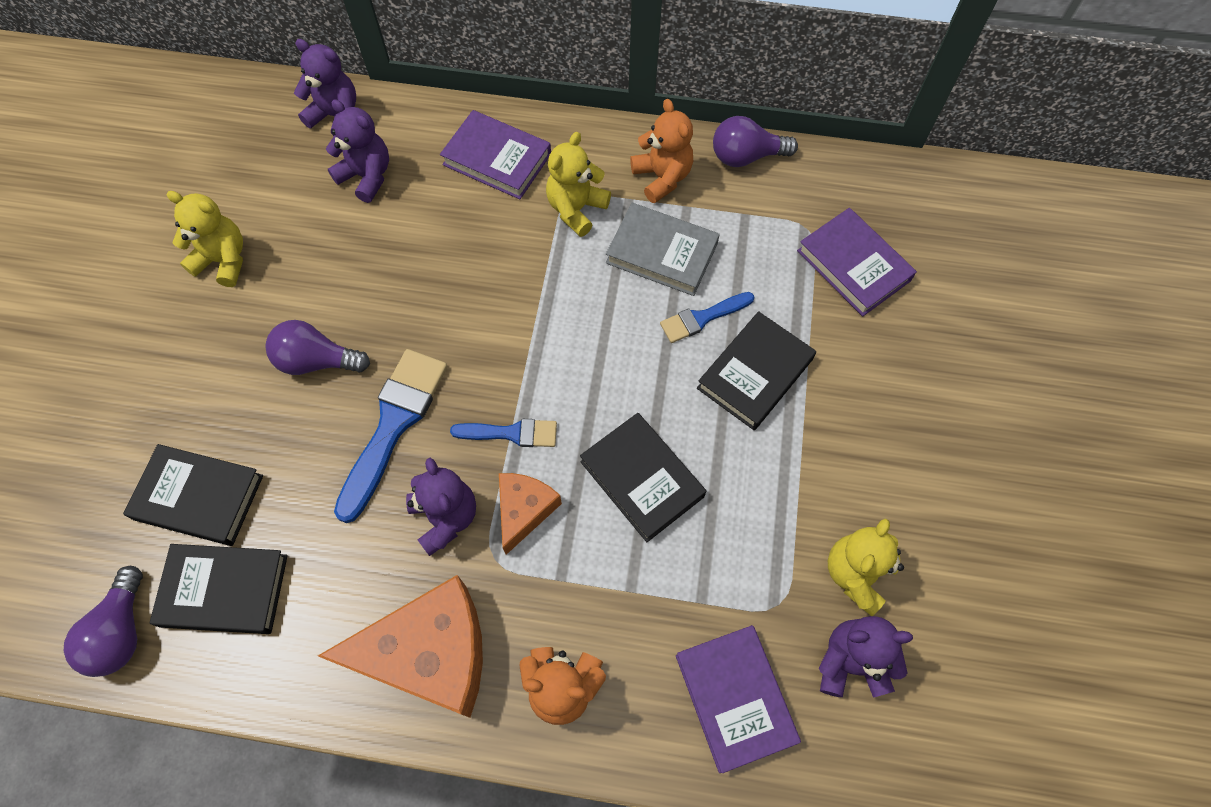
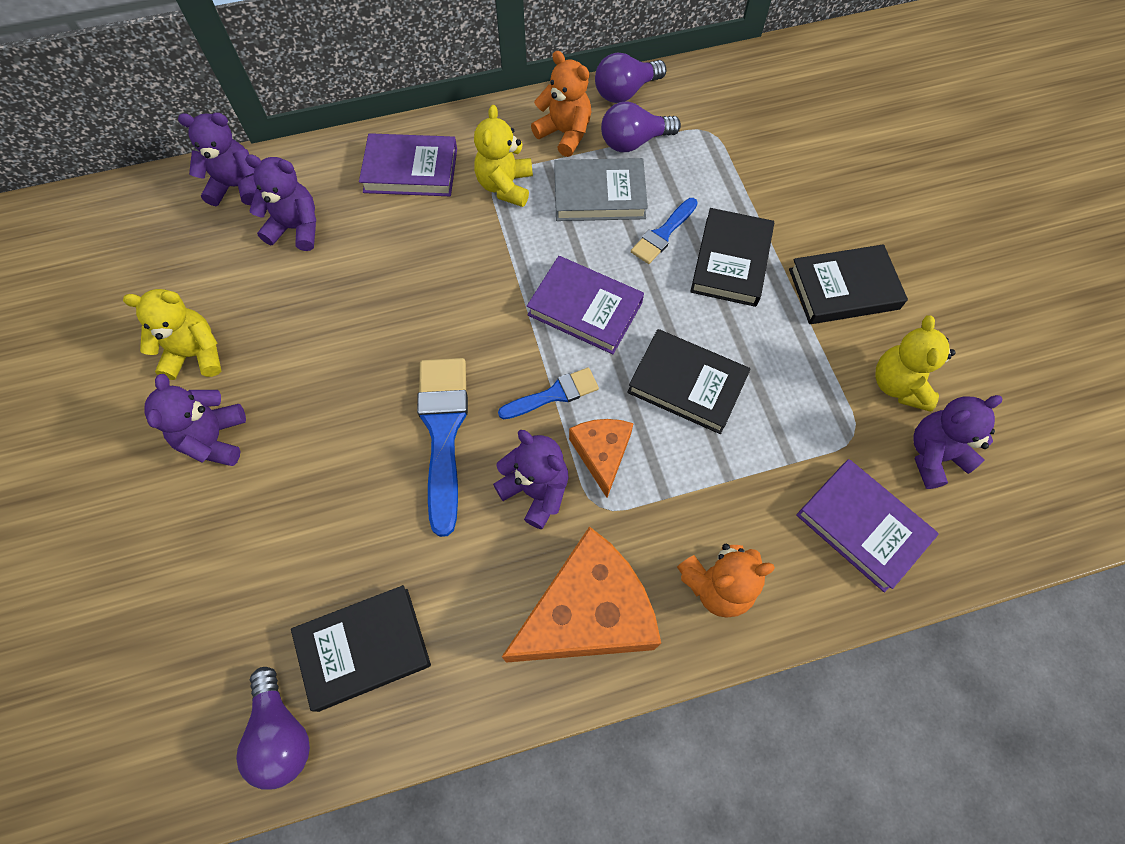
camera: 25 degrees left, 0 degrees up
(199, 497) = (291, 577): black book -> black book (843, 289)
(200, 344) = (214, 438): none -> purple teddy bear
(317, 361) = (339, 406): purple light bulb -> purple light bulb (633, 142)
(853, 265) = (760, 146): purple book -> purple book (585, 308)

